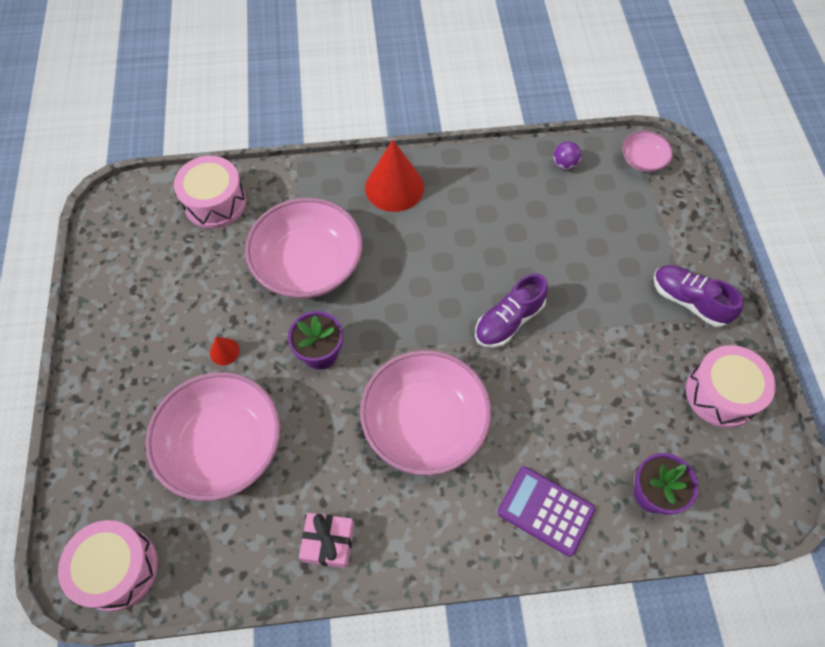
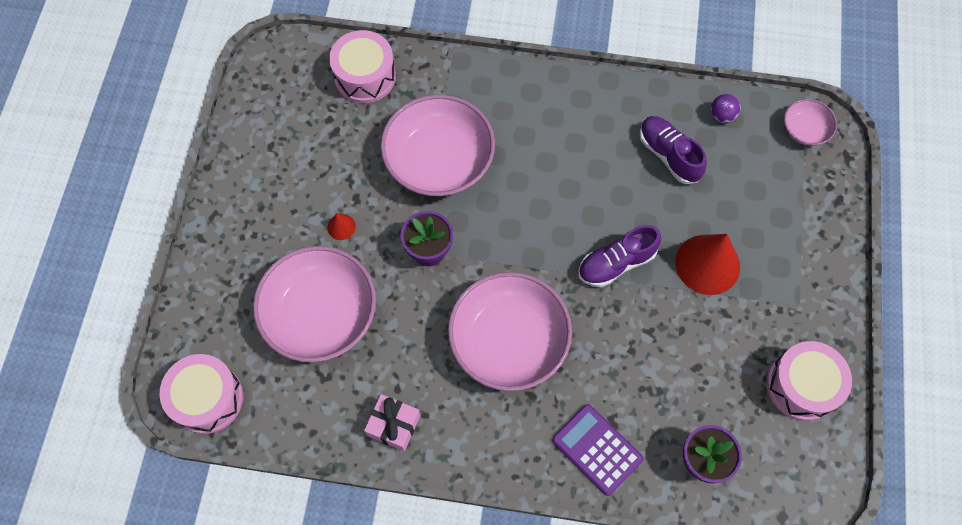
camera: 15 degrees right, 5 degrees up
(394, 187) = (542, 100): red cone -> red cone (707, 264)
(689, 301) = (801, 287): purple shoe -> purple shoe (668, 155)

